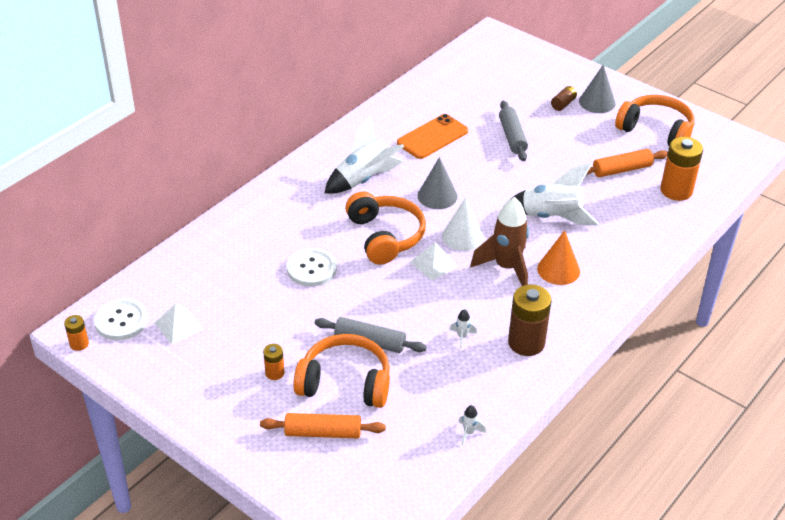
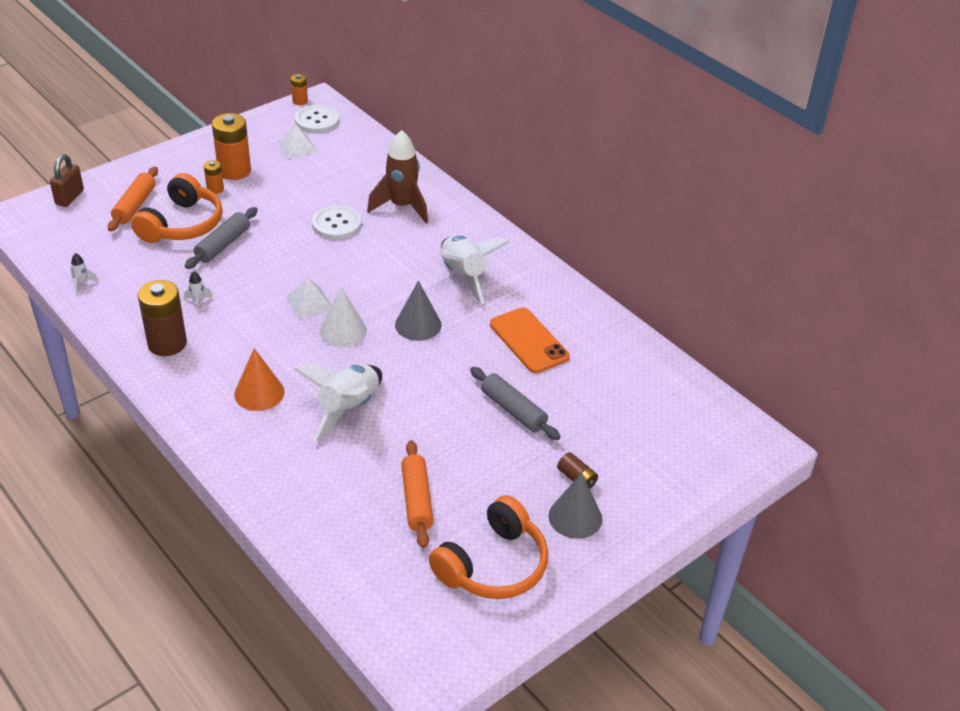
camera: 100 degrees right, 0 degrees up
(323, 499) = (69, 197): none -> brown padlock
(385, 236) = (365, 277): orange headphones -> none
(506, 268) = (280, 353): brown rocket -> brown rocket (402, 207)
(512, 137) = (513, 410): grey rolling pin -> grey rolling pin turned 45 degrees clockwise
(676, 190) = (356, 544): orange battery -> orange battery (234, 171)

